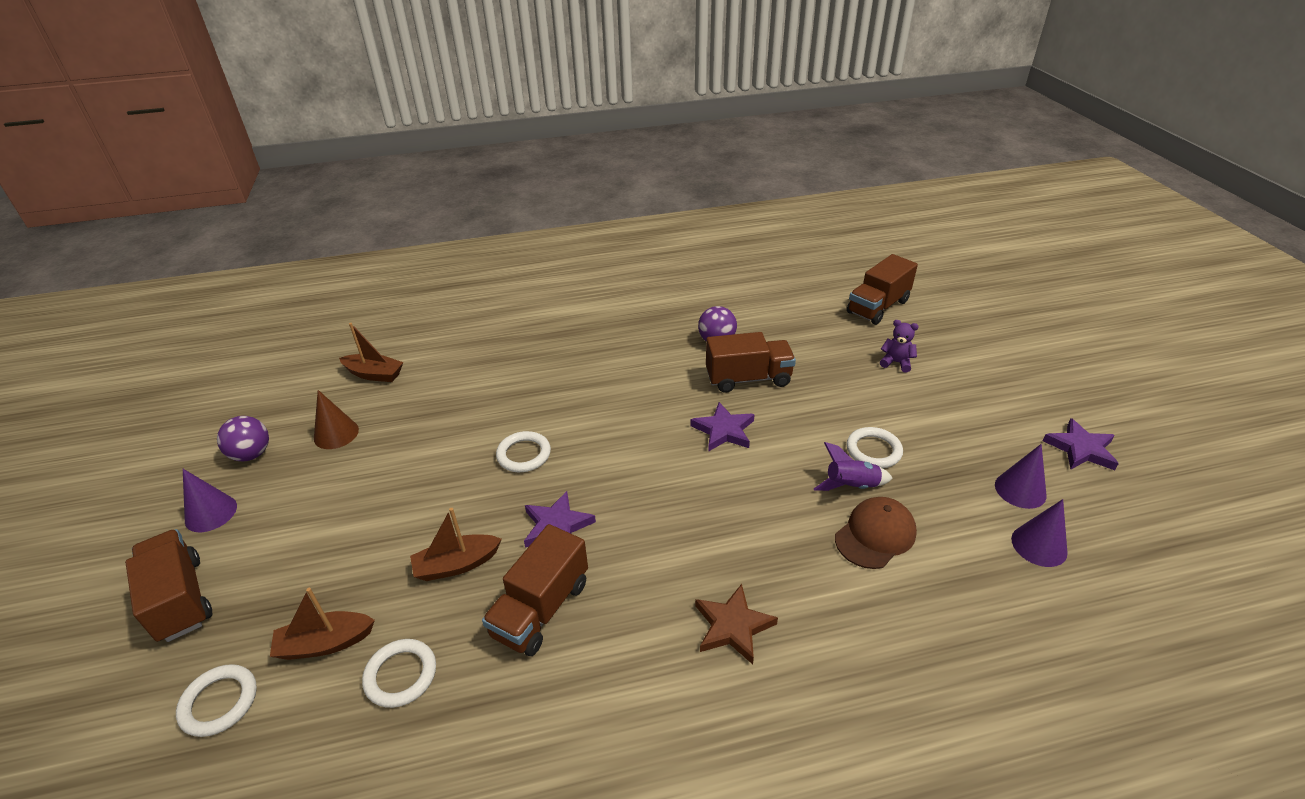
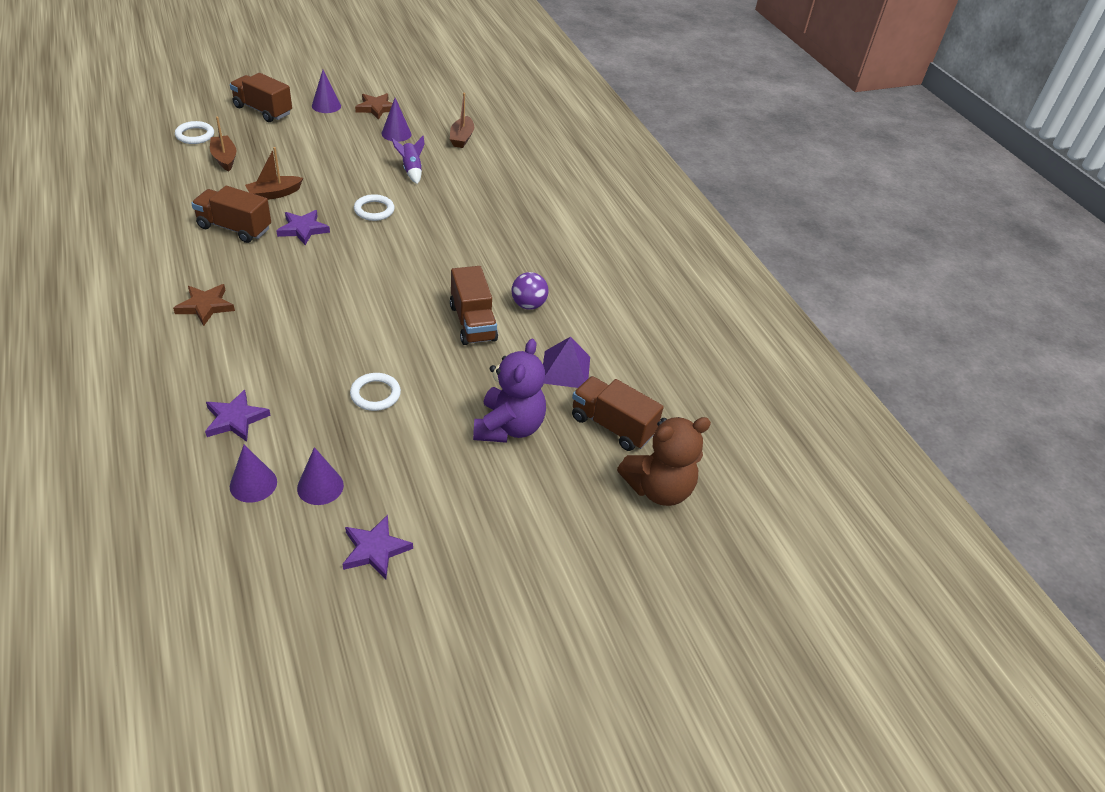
camera: 75 degrees right, 5 degrees up
(180, 599) = (263, 110): brown truck -> brown truck turned 105 degrees counterclockwise
(251, 454) = (376, 108): purple ball -> brown star
(336, 434) = (396, 133): brown cone -> purple cone
(401, 675) = (198, 185): white ring -> none
(457, 565) = (274, 194): brown boat -> brown boat turned 90 degrees counterclockwise
(724, 430) = (401, 306): purple star -> purple star (235, 419)
(810, 325) = (565, 369): none -> purple pyramid
(851, 486) = (332, 375): purple rocket -> purple rocket (411, 170)
(875, 535) = (277, 383): brown cap -> none
(896, 362) = (508, 427): purple teddy bear -> purple teddy bear, size x2.12
(942, 292) = (658, 488): none -> brown teddy bear

